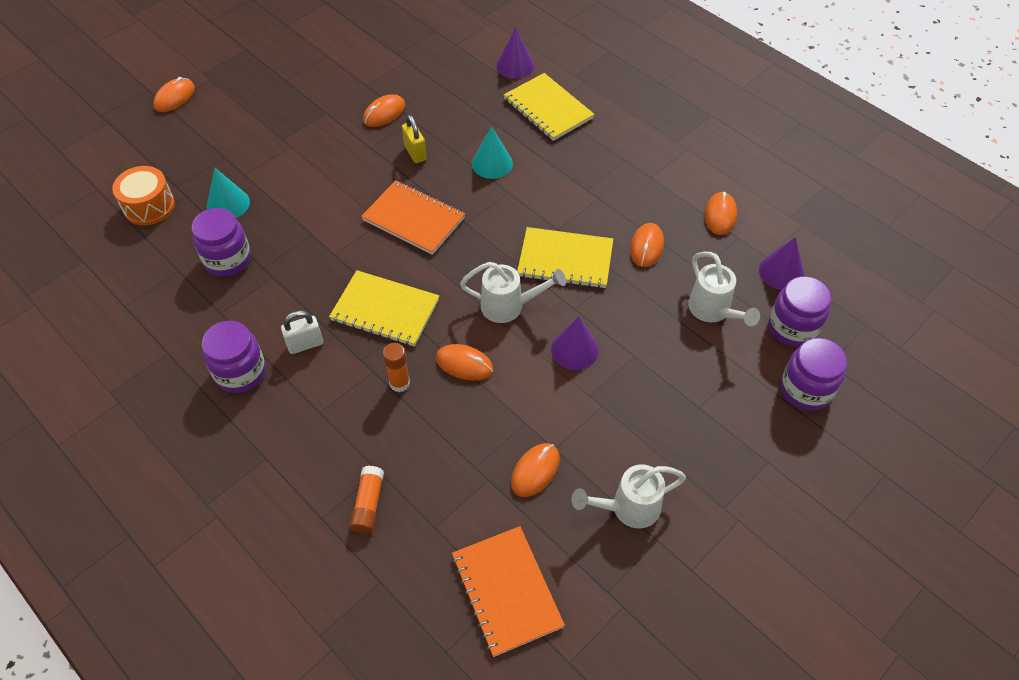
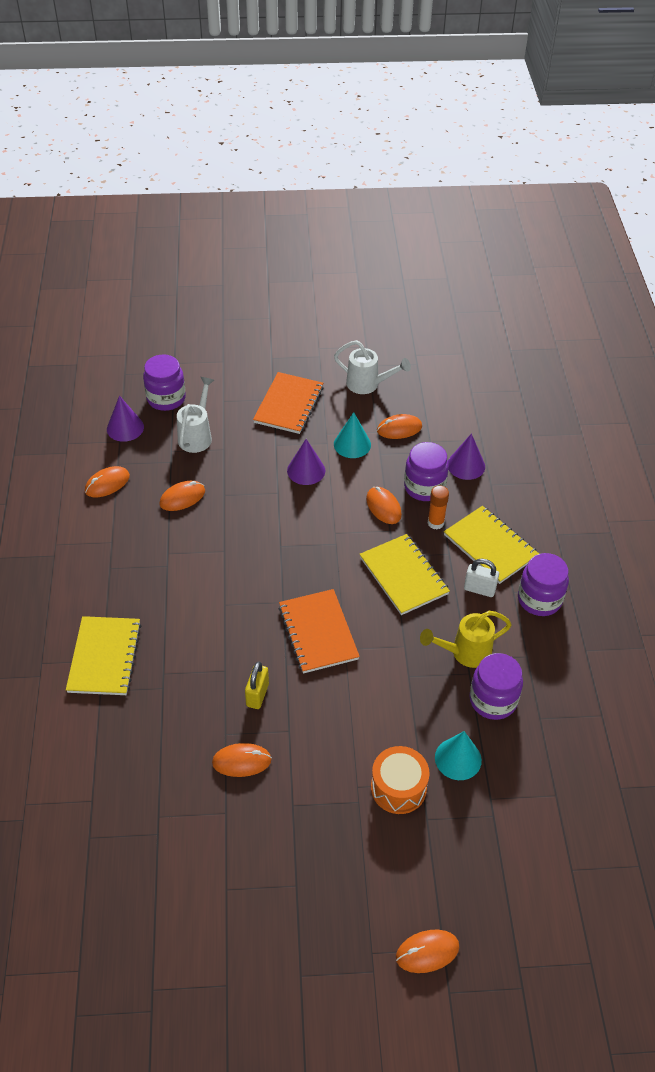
camera: 140 degrees left, 5 degrees down
(149, 206) = (531, 809): orange drum -> orange drum (398, 788)
(278, 280) = (465, 653): none -> yellow watering can
(368, 504) = (510, 472): orange glue stick -> none
(492, 163) = (208, 638): turquoise cone -> turquoise cone (352, 444)
(506, 591) = (467, 393): orange notebook -> orange notebook (288, 405)
(509, 306) = (317, 522): white watering can -> none
(515, 65) = (72, 727): purple cone -> purple cone (466, 465)
(565, 260) = (245, 526): yellow notebook -> yellow notebook (490, 546)
(806, 389) = (205, 370): purple jar -> purple jar (424, 487)

